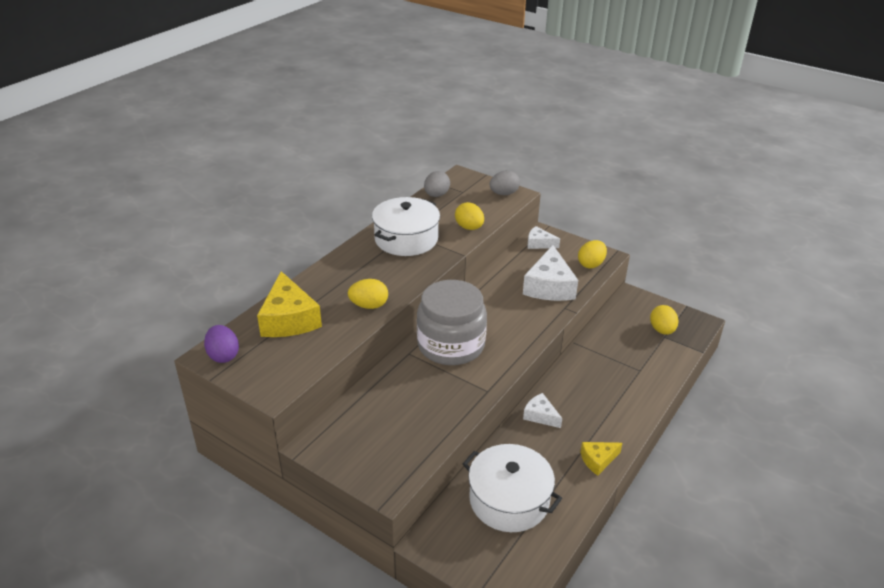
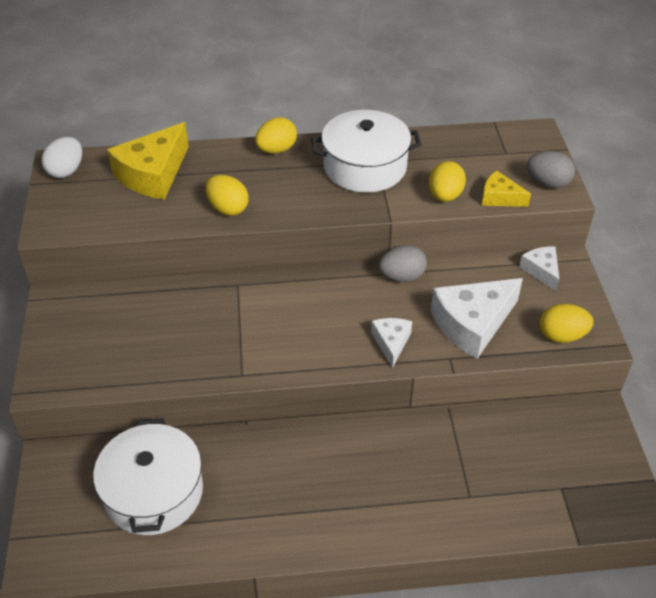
camera: 50 degrees right, 10 degrees up
(223, 355) = (66, 171): purple egg -> white egg
(436, 195) = (472, 139): grey egg -> grey egg (402, 276)
(451, 345) = (282, 306): grey jar -> none
(540, 415) = (298, 447): white cheese -> white cheese (391, 343)
(598, 460) = (279, 537): yellow cheese -> yellow cheese (499, 197)
(662, 330) = (570, 479): yellow egg -> yellow egg (276, 150)

